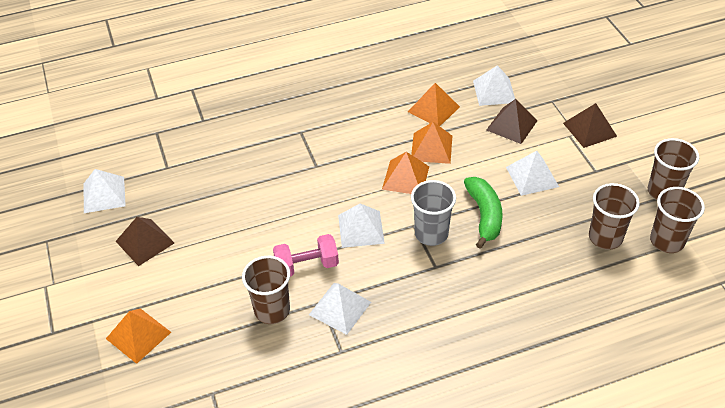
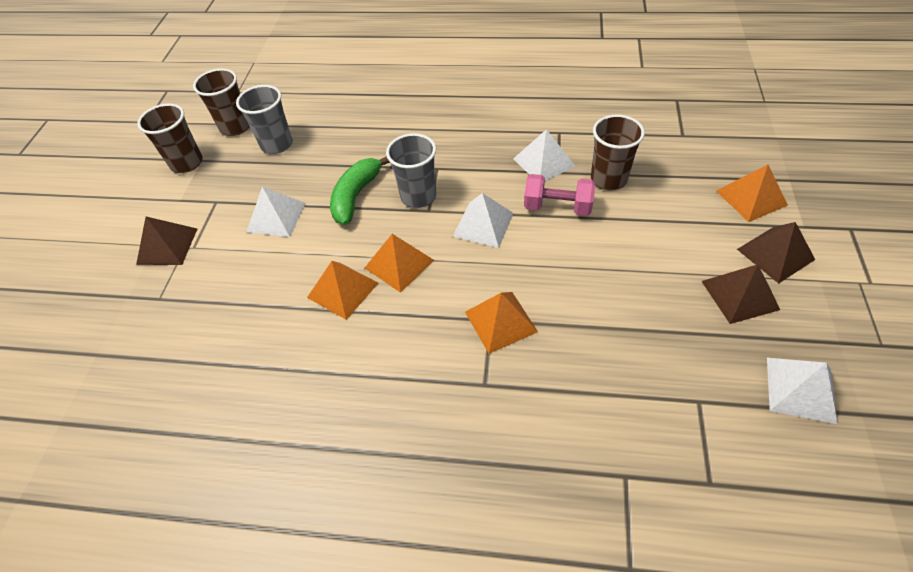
camera: 150 degrees left, 5 degrees up
(433, 109) = (294, 346): orange pyramid -> orange pyramid (500, 321)
(494, 91) = (202, 341): white pyramid -> none
(512, 125) = (233, 284): brown pyramid -> brown pyramid (775, 254)
(605, 237) = (277, 144): brown cup -> grey cup

